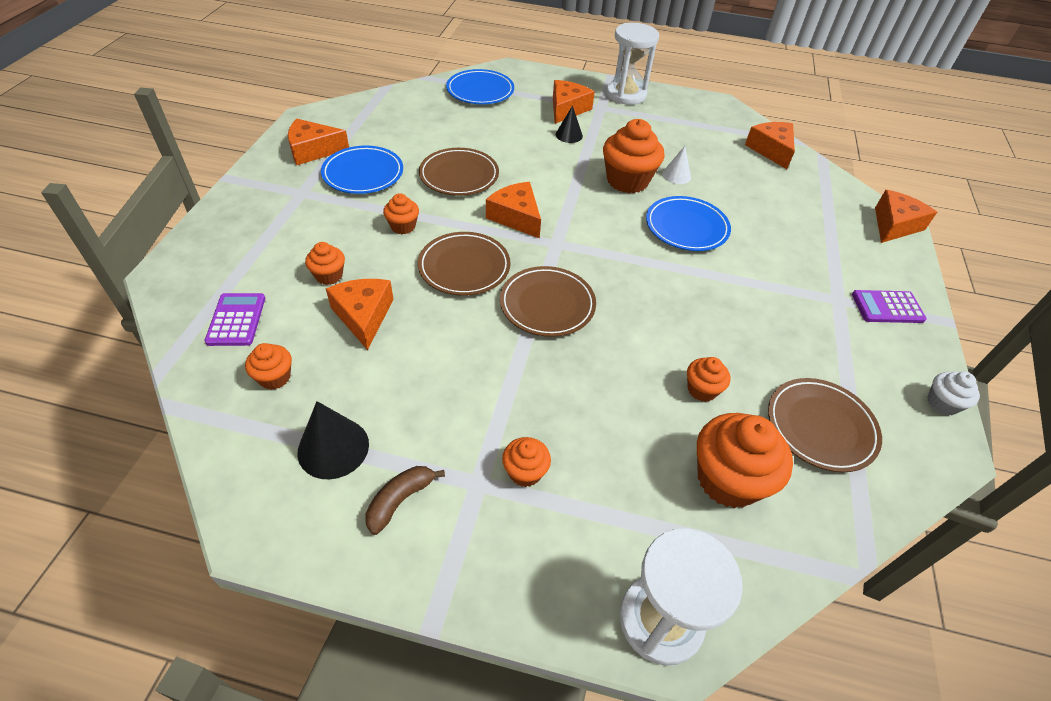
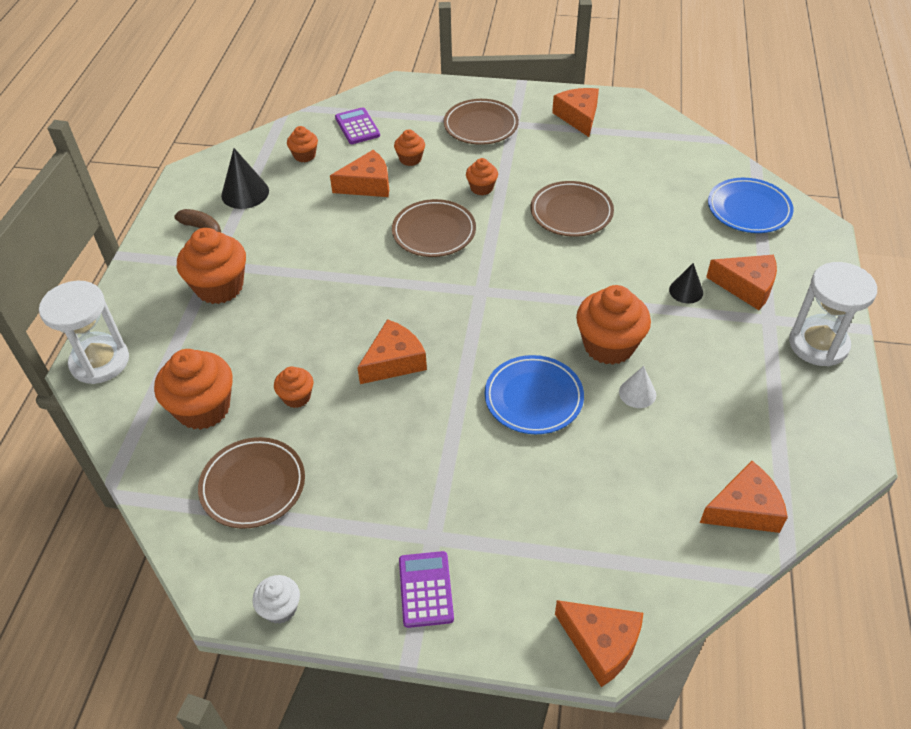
camera: 90 degrees right, 0 degrees up
(236, 320) = (357, 127): purple calculator -> purple calculator turned 105 degrees counterclockwise
(363, 174) = (552, 152): blue plate -> none
(516, 217) = (515, 259): orange cheese -> orange cheese (394, 361)
(525, 472) = (219, 287): orange cupcake -> orange cupcake, size x1.90
(547, 305) = (393, 289): brown plate -> brown plate (481, 125)

